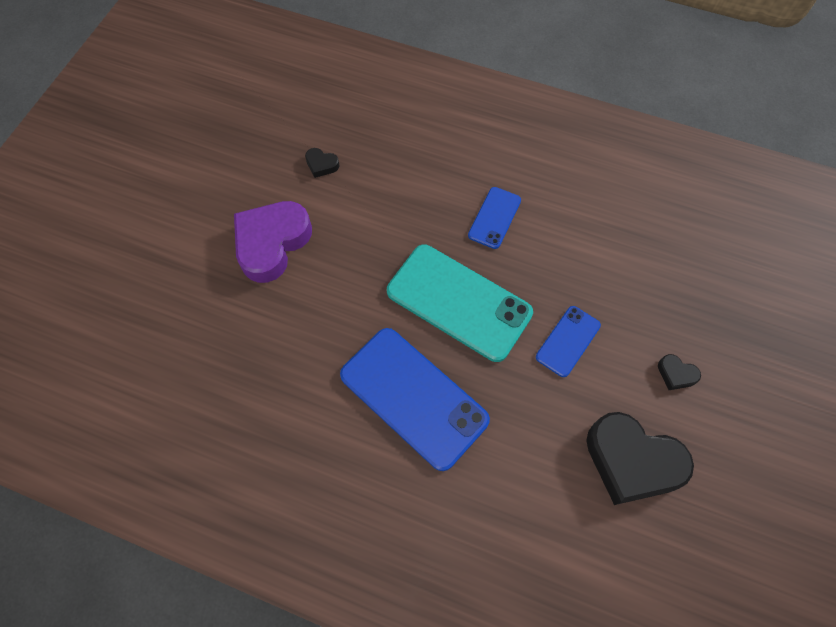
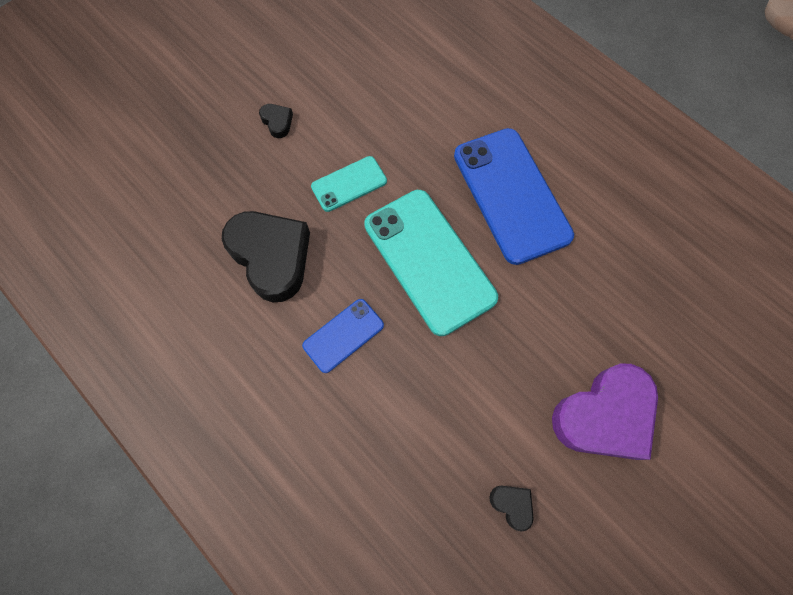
camera: 155 degrees left, 5 degrees up
(568, 341) = (349, 184): blue phone -> turquoise phone
(632, 461) = (358, 81): black heart -> black heart (271, 257)

